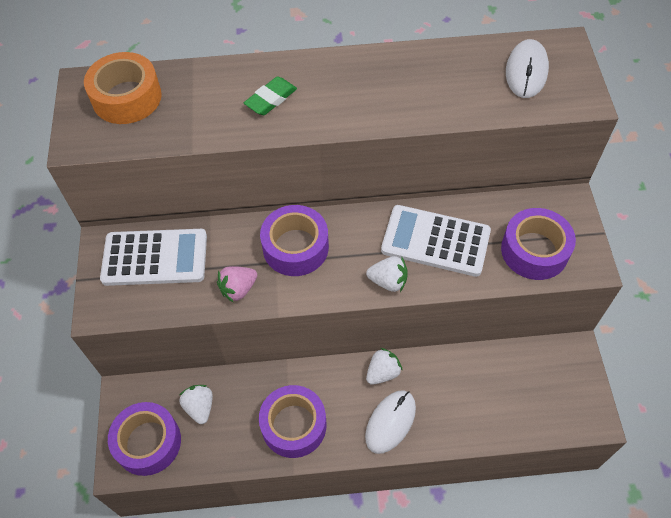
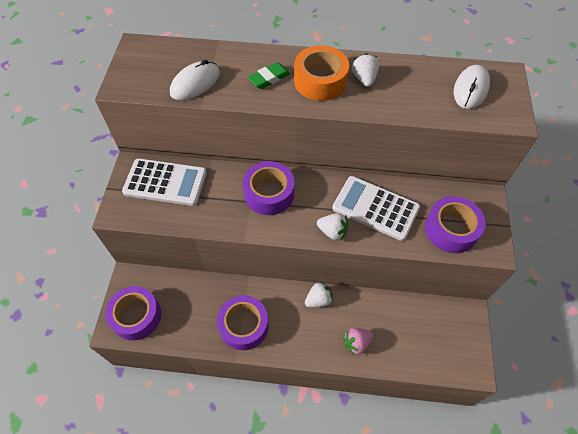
camera: 10 degrees right, 0 degrees up
(127, 97) = (164, 60): orange tape -> orange tape (320, 81)
(200, 407) = (179, 298): white strawberry -> white strawberry (364, 79)
(238, 289) = (219, 216): pink strawberry -> pink strawberry (356, 343)
(390, 422) = (316, 338): white mouse -> white mouse (195, 83)

